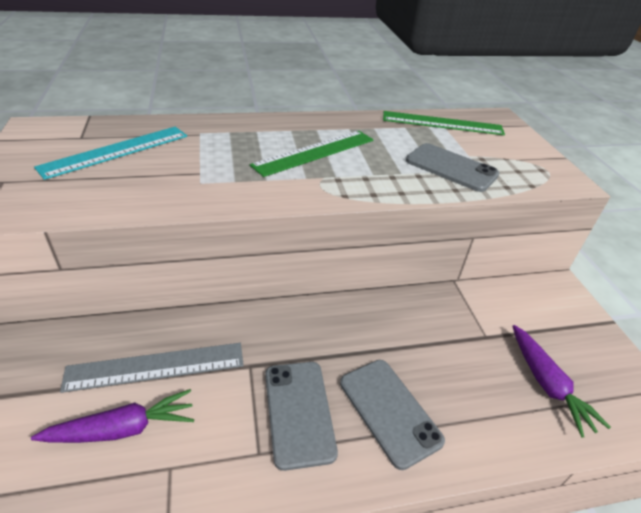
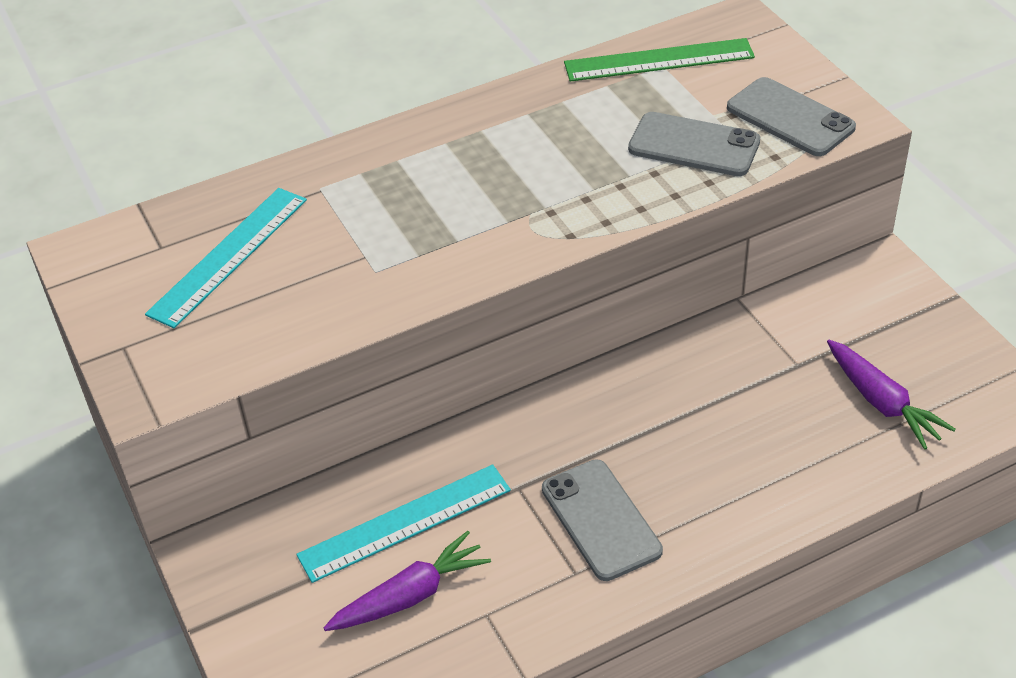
camera: 10 degrees left, 5 degrees up
(156, 367) = (405, 523): grey ruler -> turquoise ruler
(315, 152) = (499, 174): green ruler -> none
(389, 411) = (704, 487): grey phone -> grey phone (790, 118)

